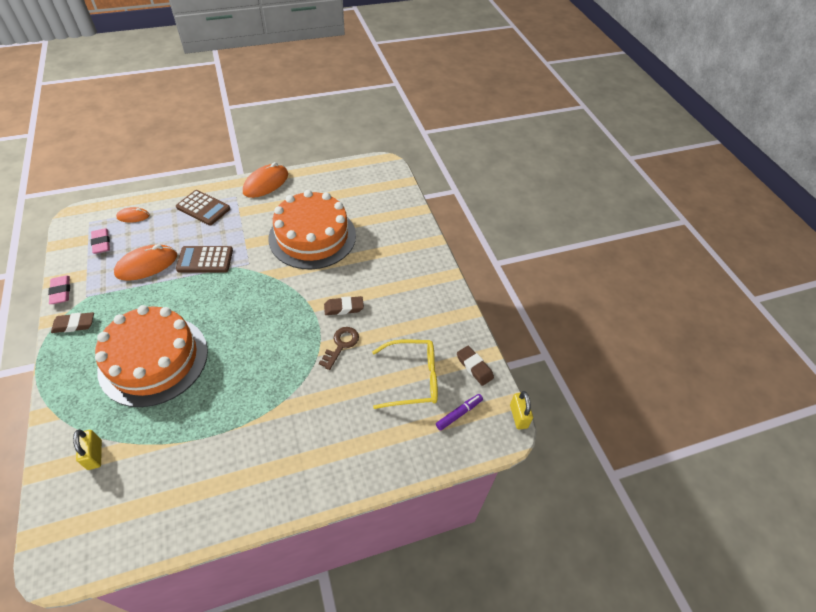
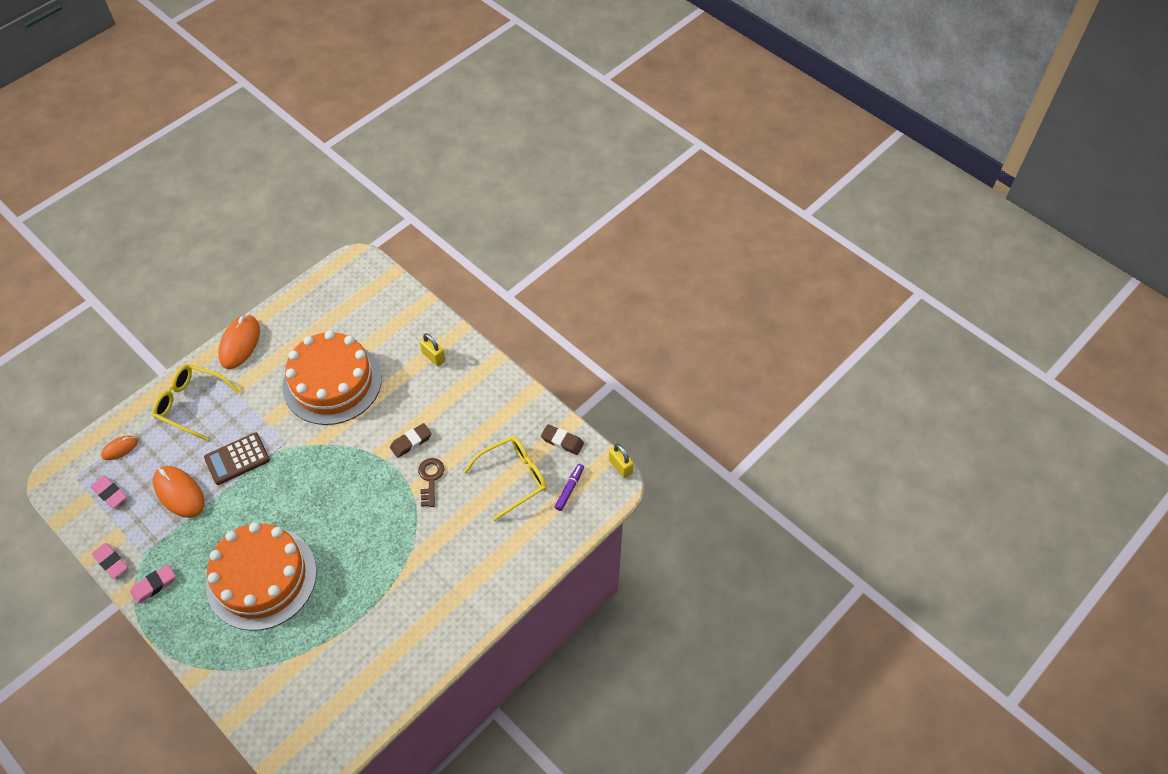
camera: 25 degrees left, 5 degrees up
(74, 325) = (154, 585): brown eraser -> pink eraser
(94, 455) = (272, 680): yellow padlock -> yellow padlock (433, 357)
(147, 265) = (179, 493): orange mouse -> orange mouse turned 75 degrees counterclockwise
(203, 208) = (191, 404): brown calculator -> yellow glasses

